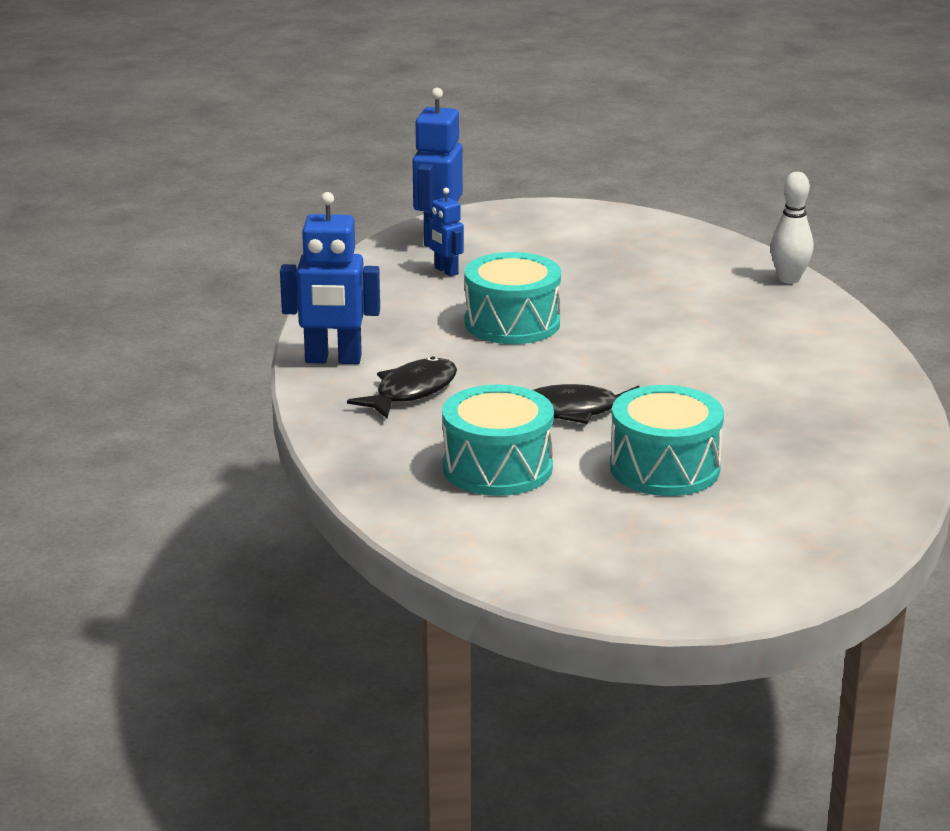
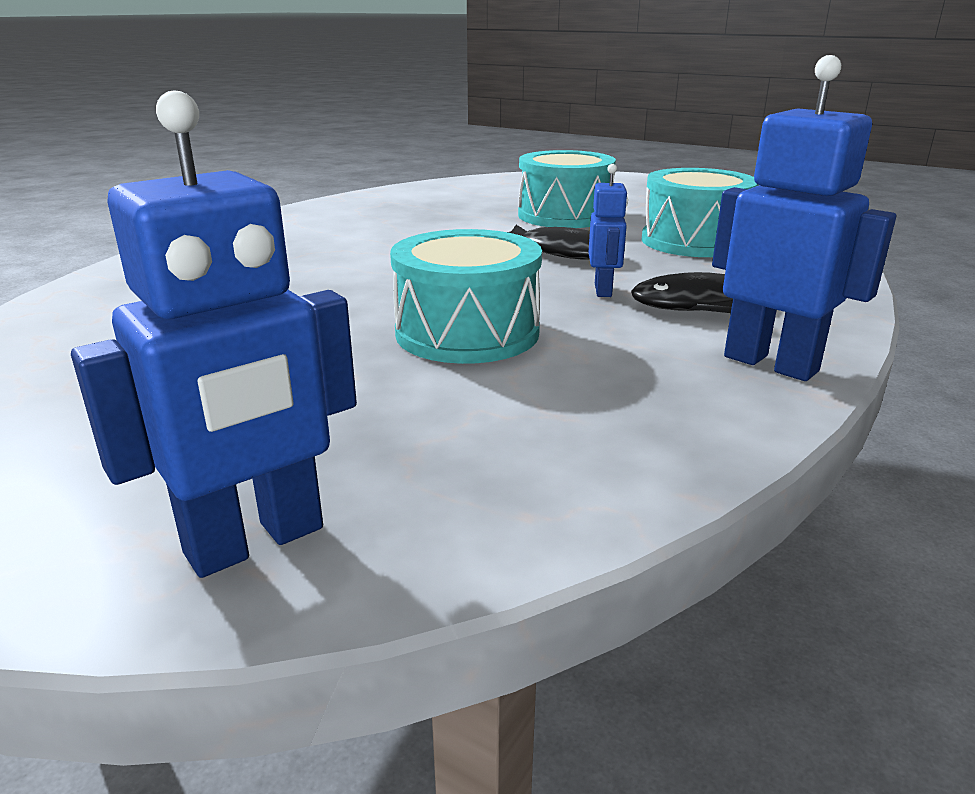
camera: 140 degrees left, 0 degrees up
(446, 271) = (398, 445): blue robot -> blue robot (603, 290)
(789, 279) = (98, 281): white bowling pin -> none

